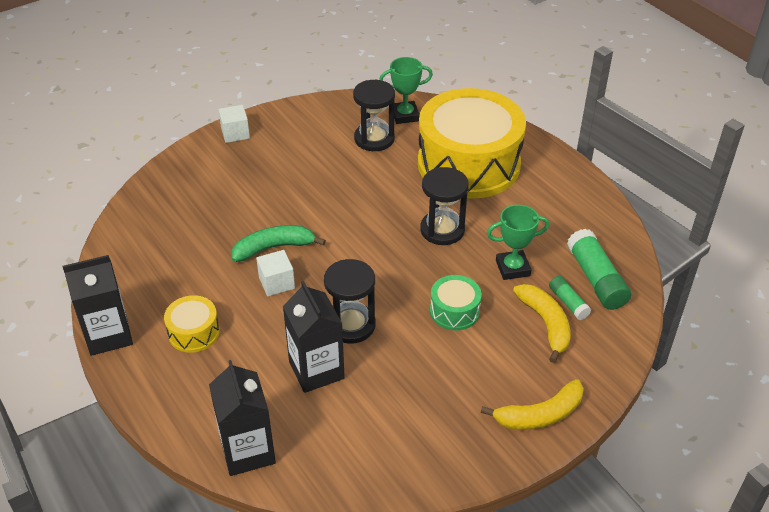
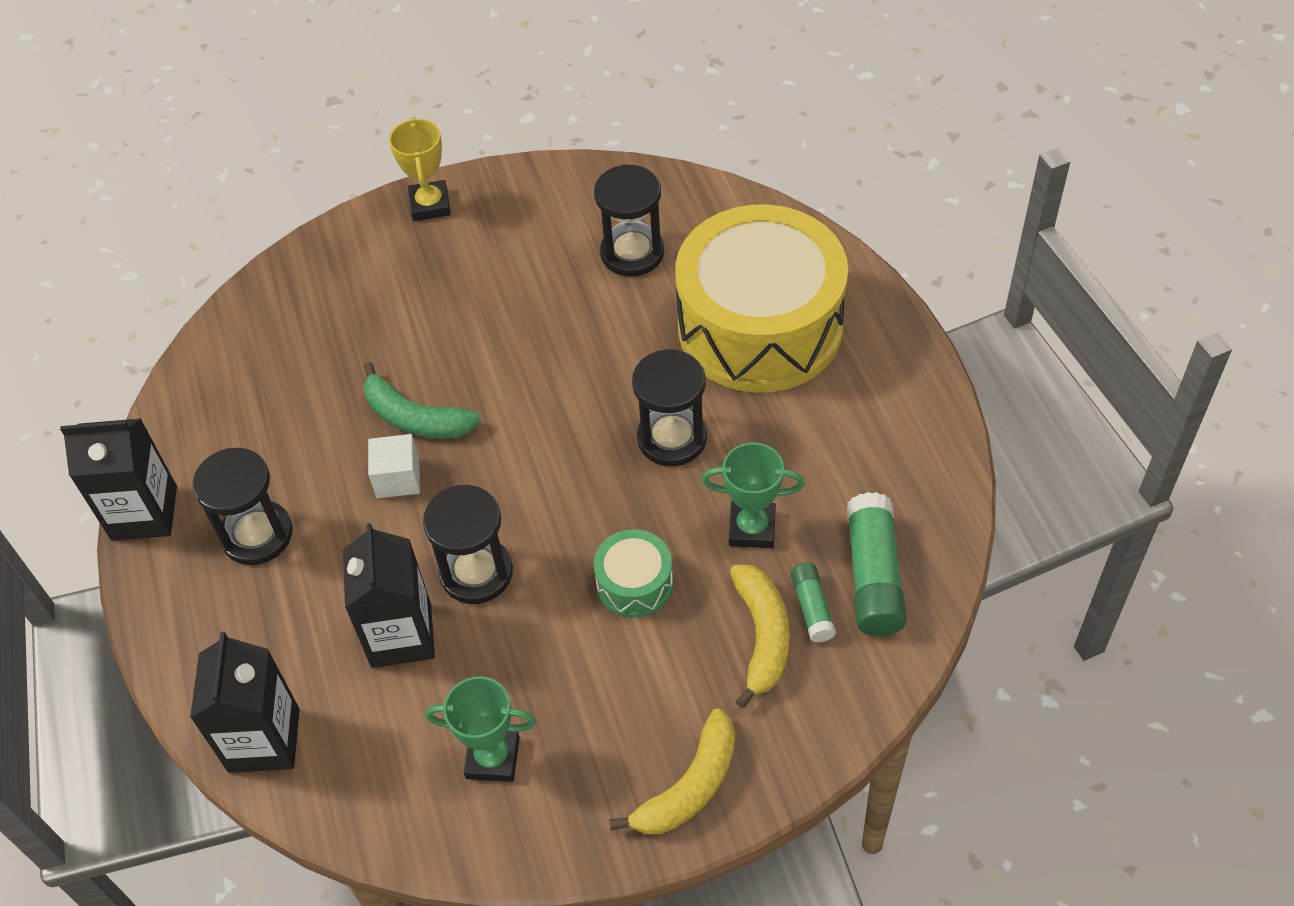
camera: 20 degrees right, 10 degrees up
(194, 332) = (257, 535): yellow drum -> black hourglass
(235, 133) = (430, 205): white cube -> yellow trophy
(274, 248) = (415, 418): green banana -> green banana turned 150 degrees counterclockwise
(405, 115) = (696, 218): green trophy -> green trophy (493, 758)
(539, 415) = (689, 787): yellow banana -> yellow banana turned 45 degrees counterclockwise

